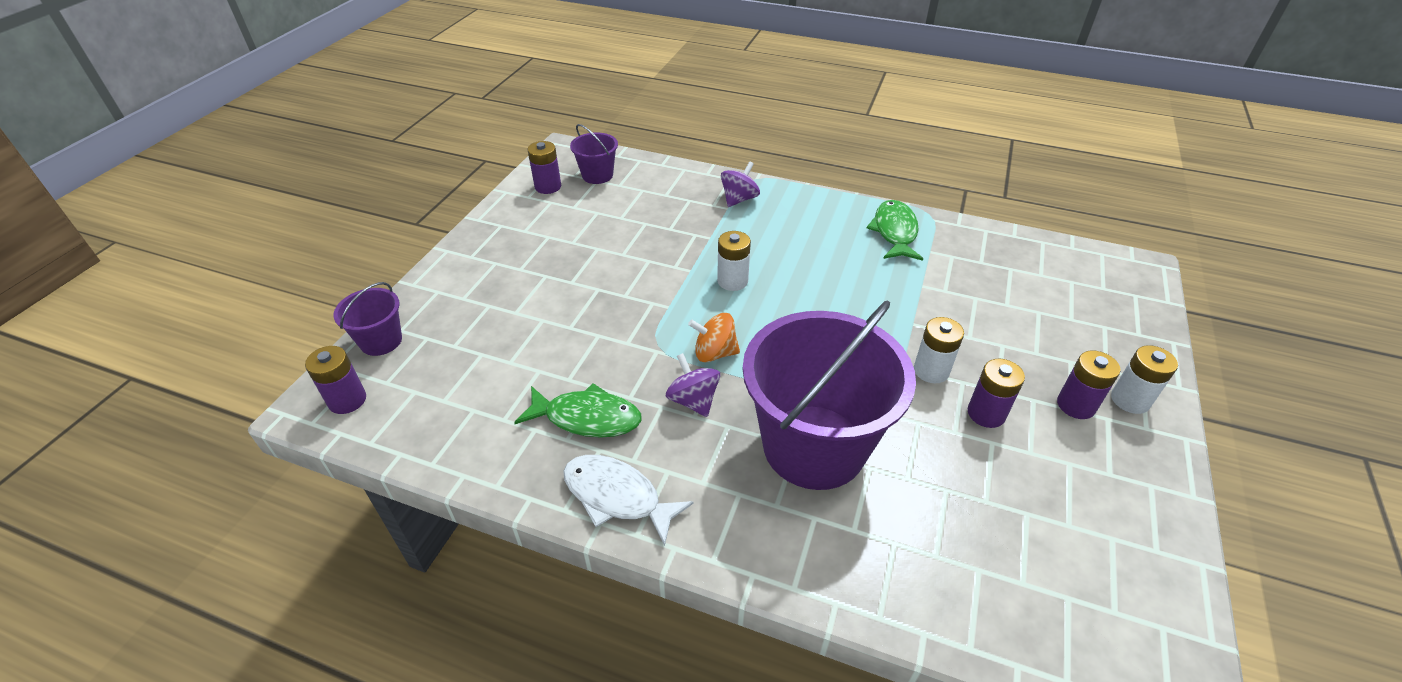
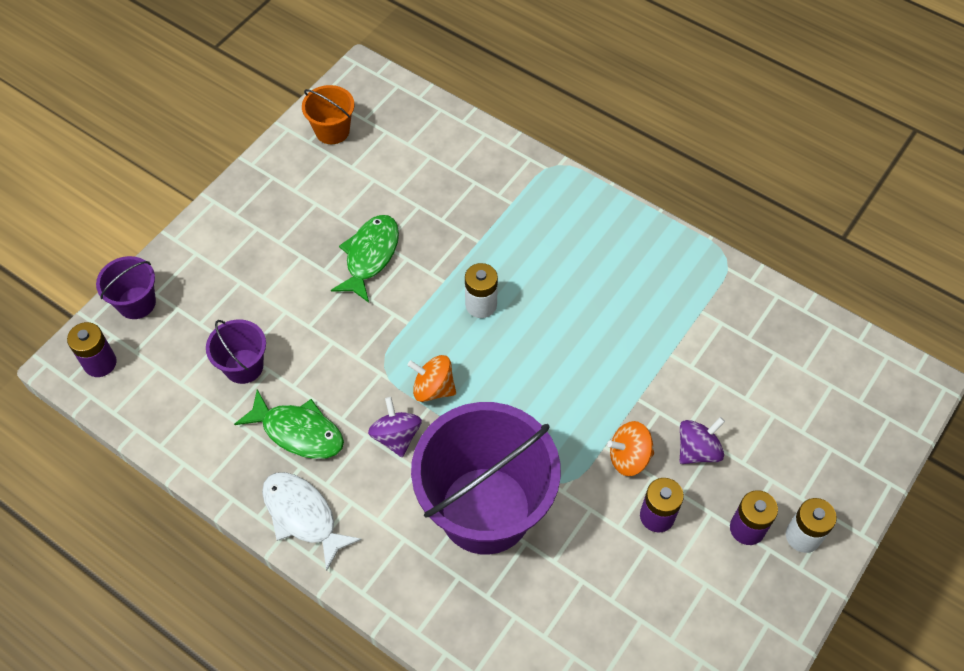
camera: 15 degrees right, 15 degrees up
(548, 187) = (332, 131): purple battery -> orange bucket
(597, 175) = (388, 124): purple bucket -> purple bucket (244, 366)
(739, 199) = (528, 192): purple spinning top -> purple spinning top (697, 450)
(894, 232) = (676, 276): green fish -> green fish (370, 256)
(931, 370) = (629, 457): white battery -> orange spinning top

